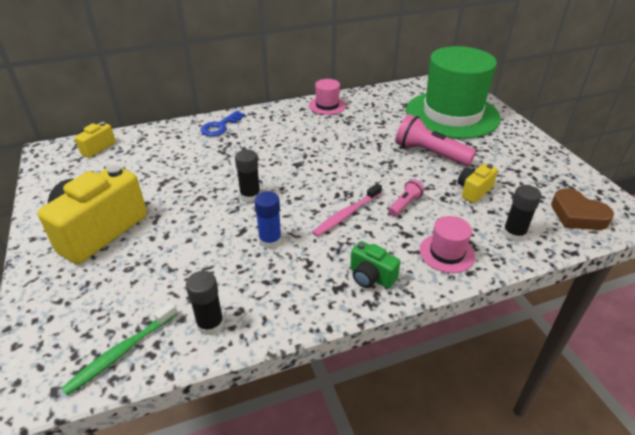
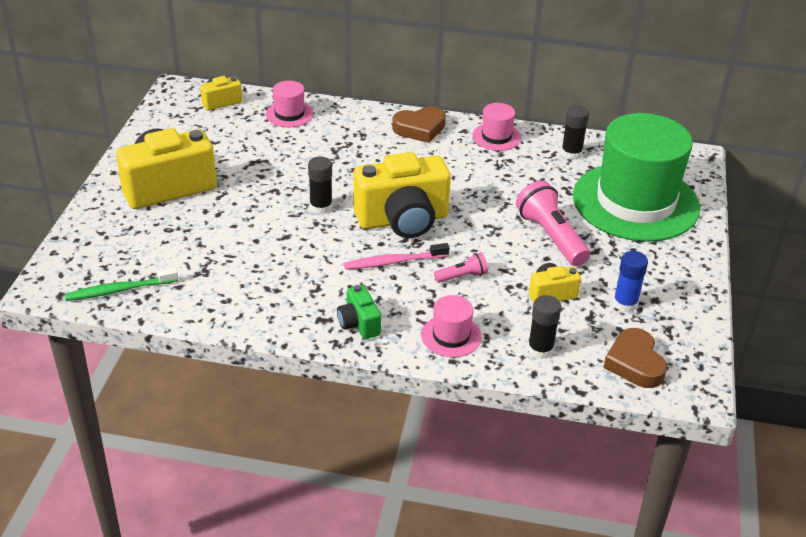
camera: 30 degrees right, 0 degrees up
(163, 138) = (289, 114): none -> pink hat
(210, 324) = (196, 300): black glue stick -> black glue stick (571, 153)
(220, 126) = (356, 121): blue key -> none
(270, 240) = (301, 255): blue glue stick -> blue glue stick (625, 304)
(271, 117) = (420, 128): none -> brown heart
(321, 181) = (403, 220): none -> yellow camera

